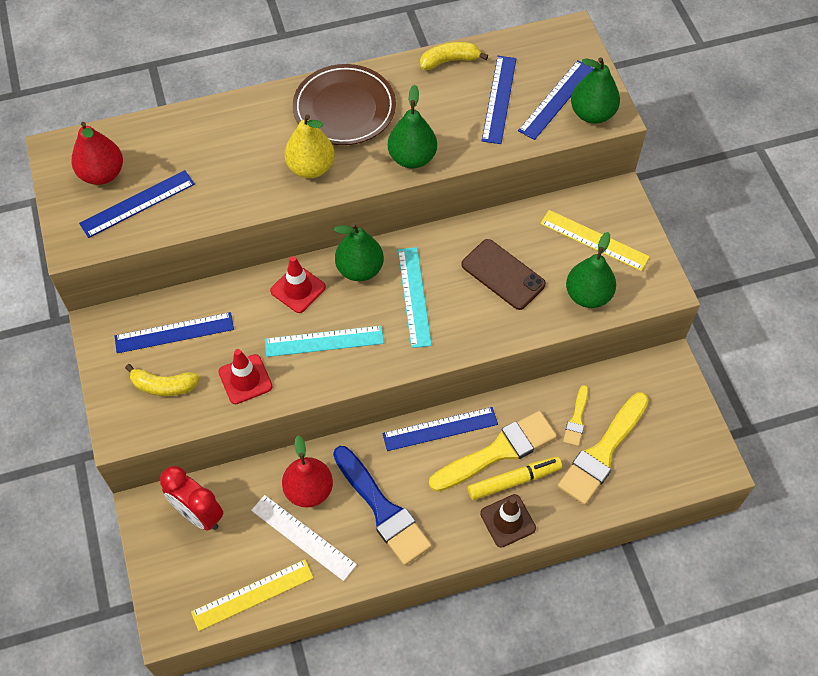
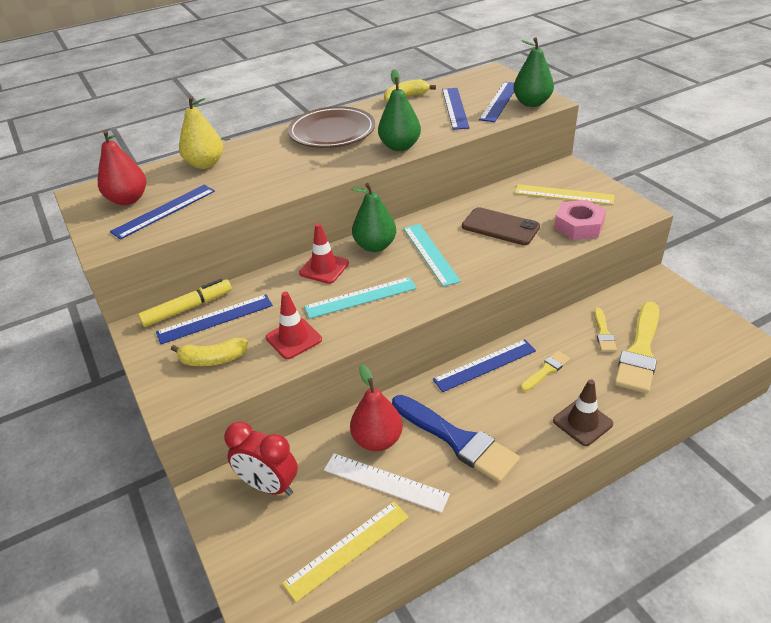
camera: 10 degrees left, 20 degrees down
(311, 167) = (316, 165): yellow pear -> yellow pear (205, 164)
(498, 451) = (546, 370): yellow brush -> yellow brush, size x0.50
(514, 481) = (572, 389): yellow marker -> yellow marker (188, 308)
(588, 295) = (578, 226): green pear -> pink nut

